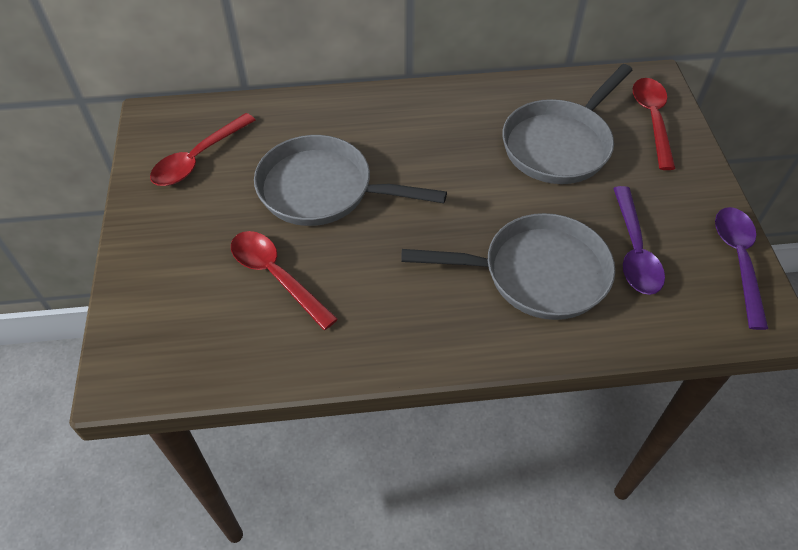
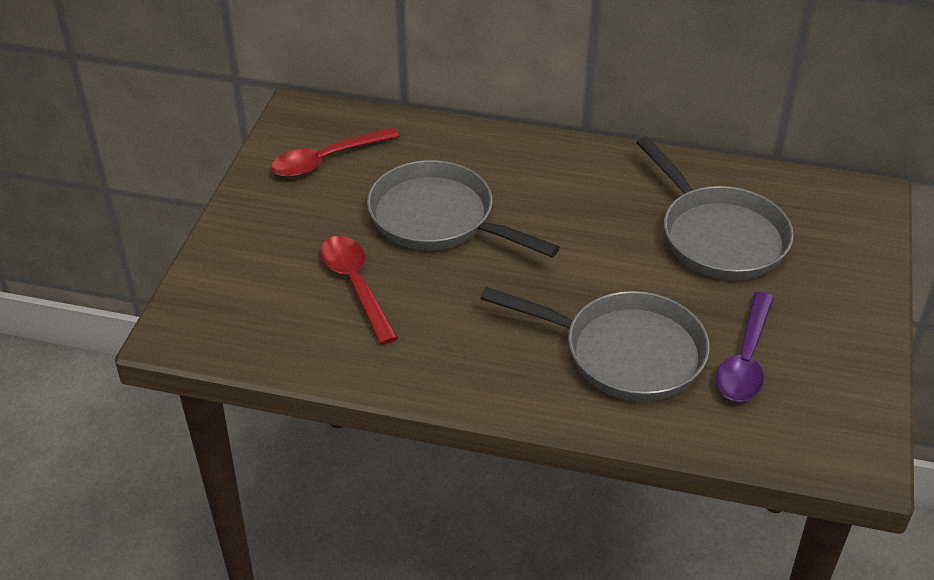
camera: 20 degrees right, 10 degrees down
(559, 144) = (718, 236): grey pan -> grey pan turned 90 degrees counterclockwise
(652, 120) = (842, 236): red spoon -> none
(738, 260) = (861, 400): purple spoon -> none

